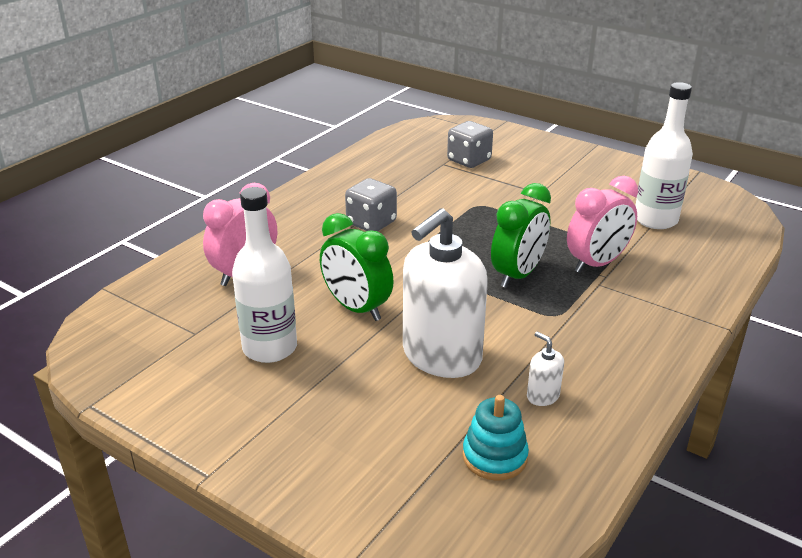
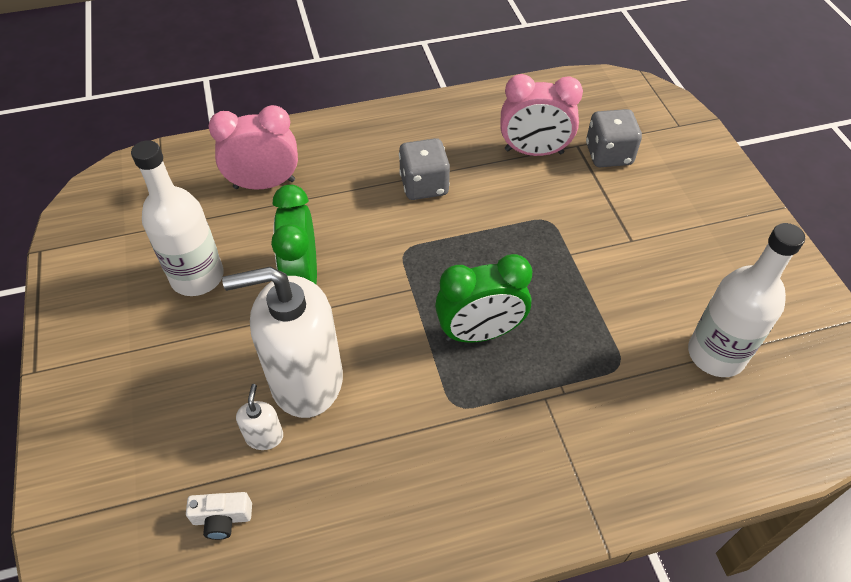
camera: 40 degrees right, 20 degrees up
(494, 457) = (222, 518): turquoise stacking toy -> white camera
(542, 396) = (333, 488): white soap dispenser -> white soap dispenser (264, 436)
(597, 264) = (574, 371): pink clock -> pink clock (534, 152)

